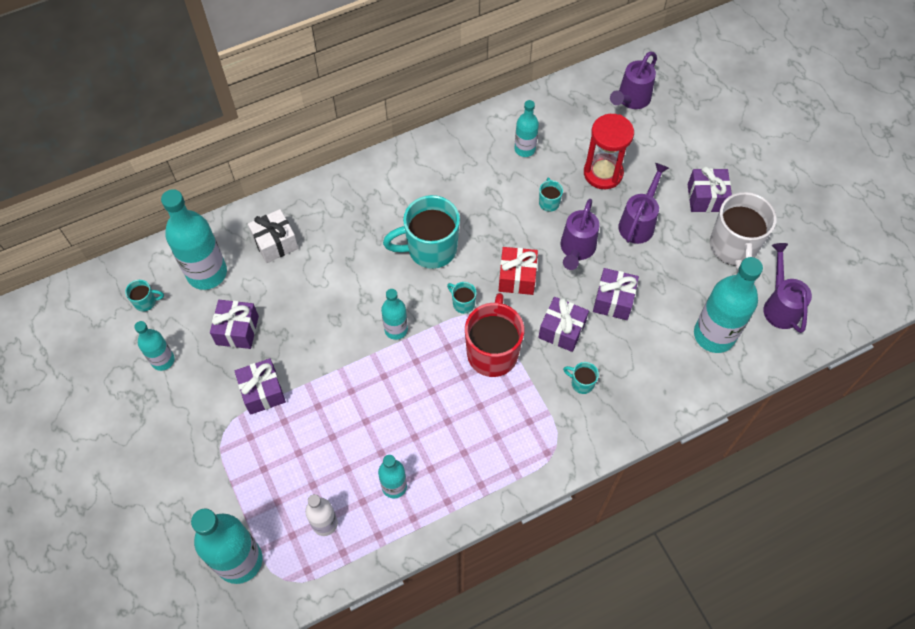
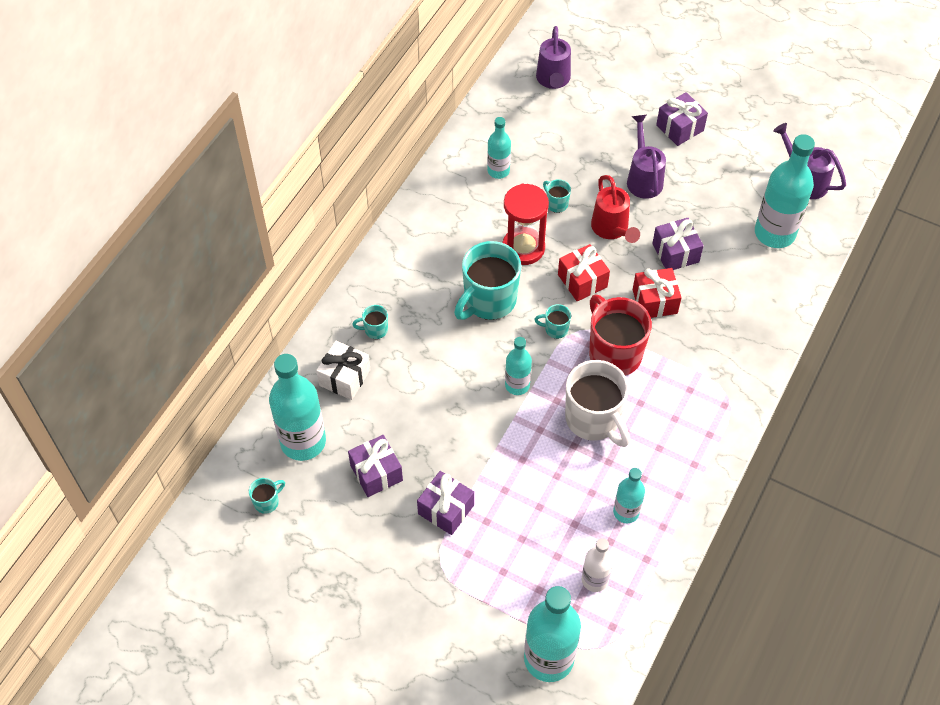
camera: 35 degrees left, 5 degrees down
(163, 360) = (329, 541): turquoise bottle -> none
(562, 330) = (654, 301): purple gift -> red gift
(576, 249) = (612, 229): purple watering can -> red watering can
(581, 383) = (705, 334): turquoise mug -> turquoise mug (375, 330)
(603, 173) = (581, 154): red hourglass -> red hourglass (523, 248)
(733, 247) = (733, 155): white mug -> white mug (593, 420)

